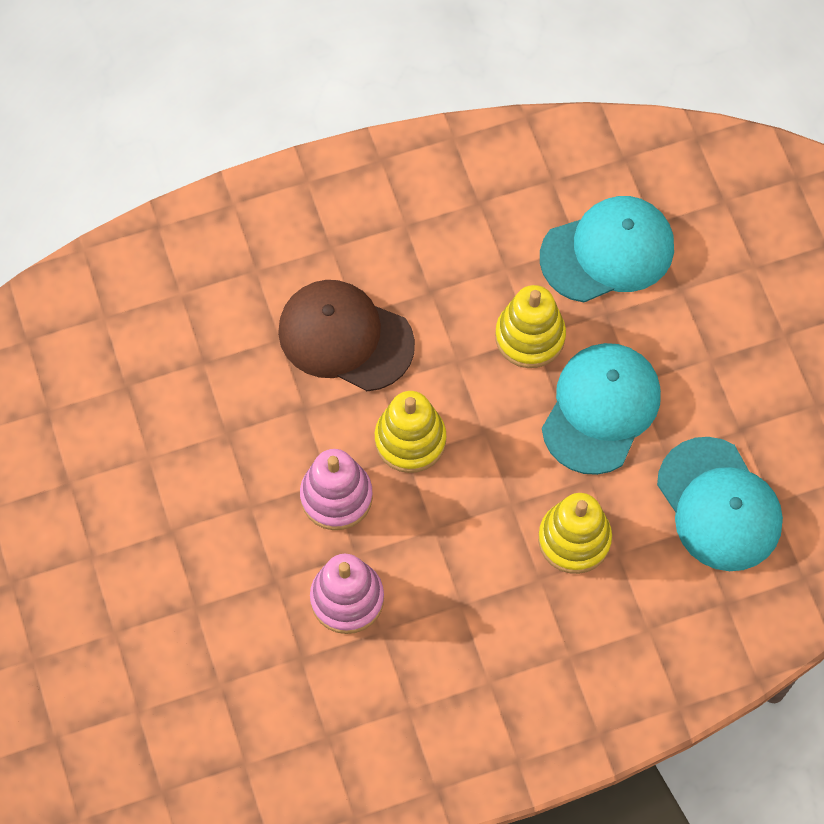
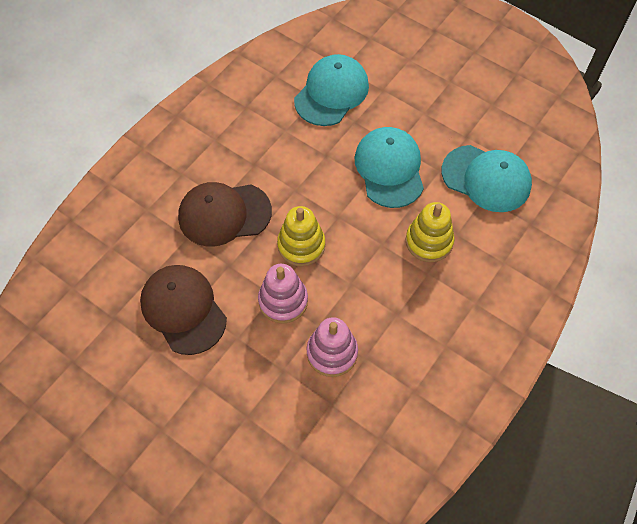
camera: 35 degrees left, 5 degrees down
(212, 430) = (183, 310): none -> brown cap
(530, 336) = (324, 155): yellow stacking toy -> none

